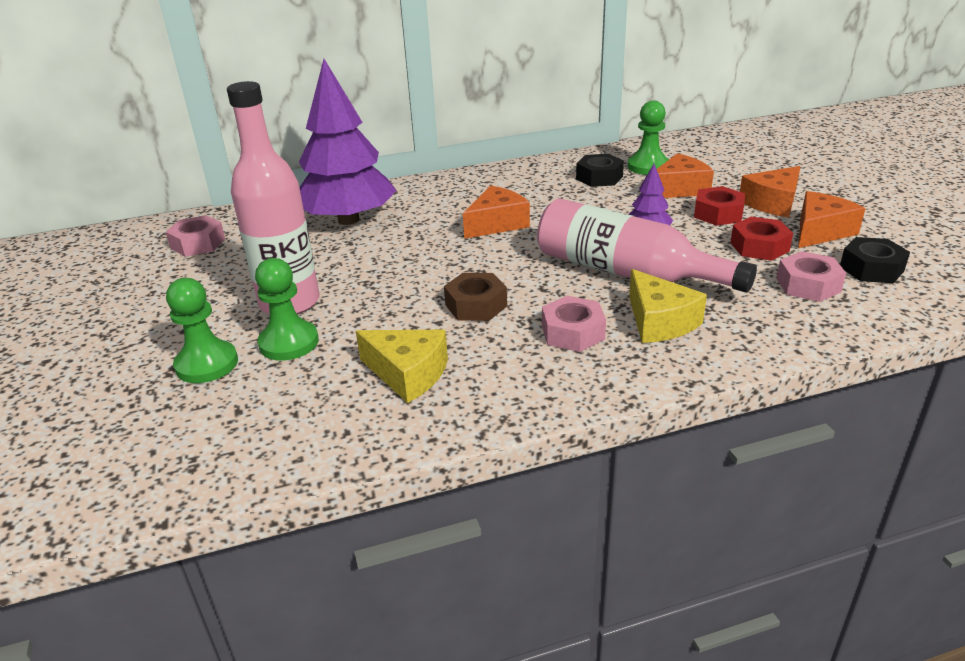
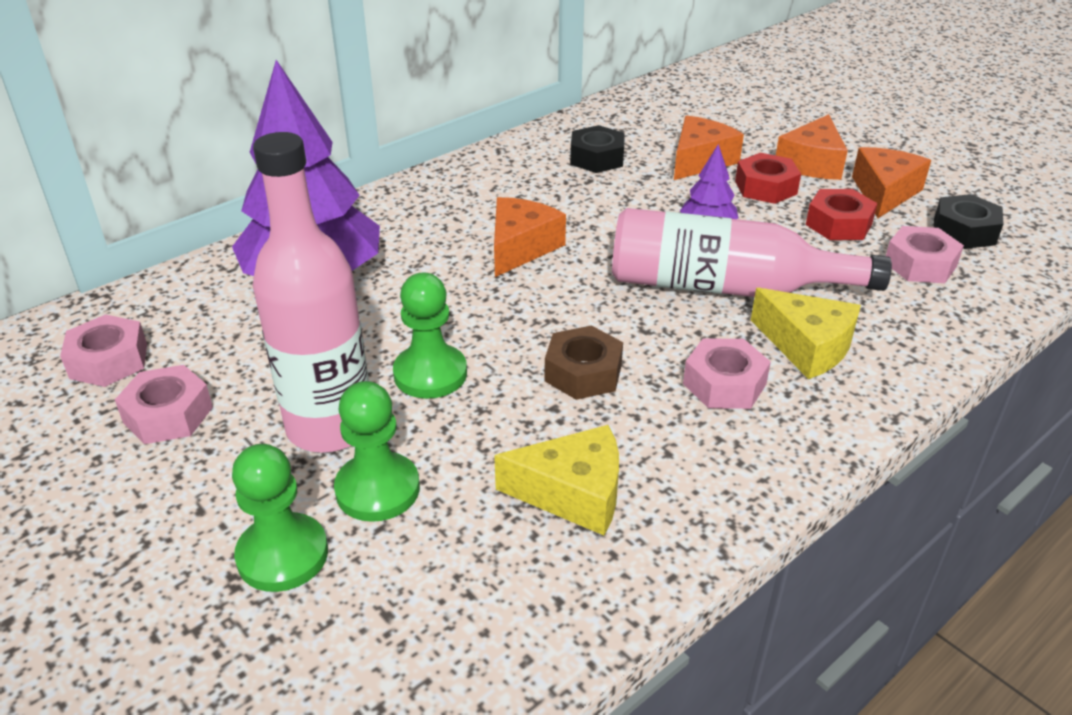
camera: 25 degrees left, 5 degrees up
(206, 277) = (168, 415): none -> pink nut
(648, 166) = (642, 134): green pawn -> green pawn (430, 374)

